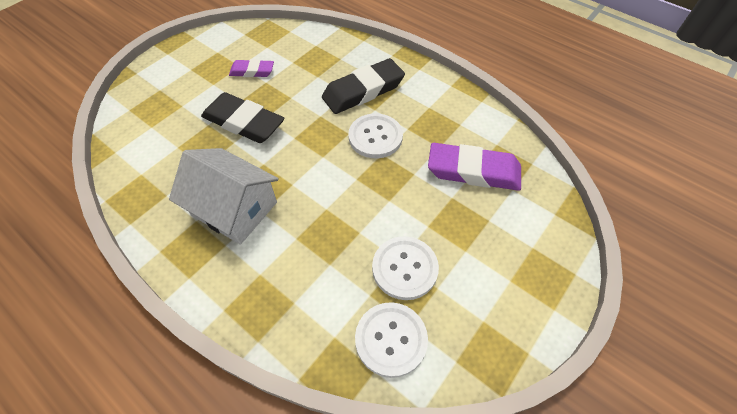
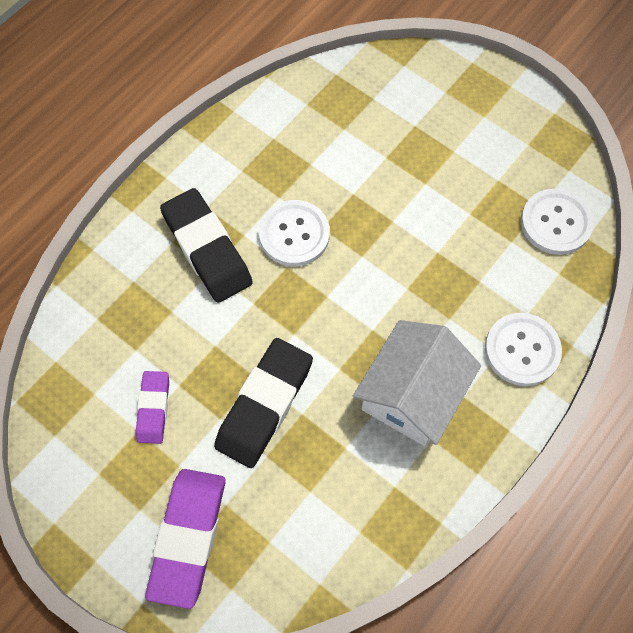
camera: 90 degrees left, 10 degrees up
(404, 268) = (479, 208): white button -> white button (522, 350)
(473, 171) = (348, 132): purple eraser -> purple eraser (188, 537)

